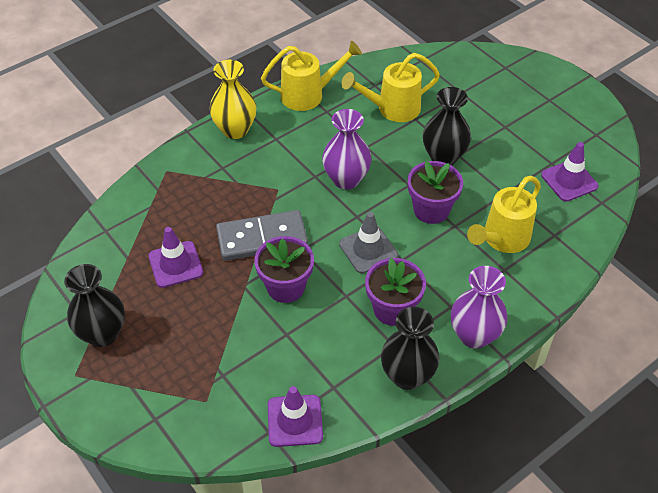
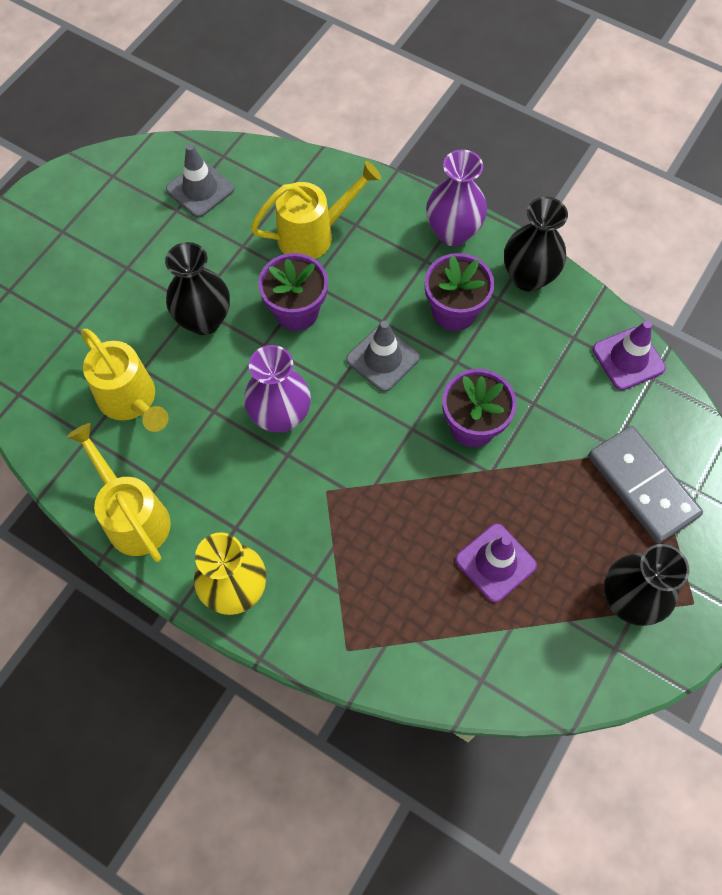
camera: 110 degrees left, 15 degrees up
(262, 238) = (414, 478): grey domino -> grey domino (642, 485)
(502, 239) = (313, 234): yellow watering can -> yellow watering can turned 45 degrees counterclockwise
(569, 181) = (200, 189): purple traffic cone -> grey traffic cone

